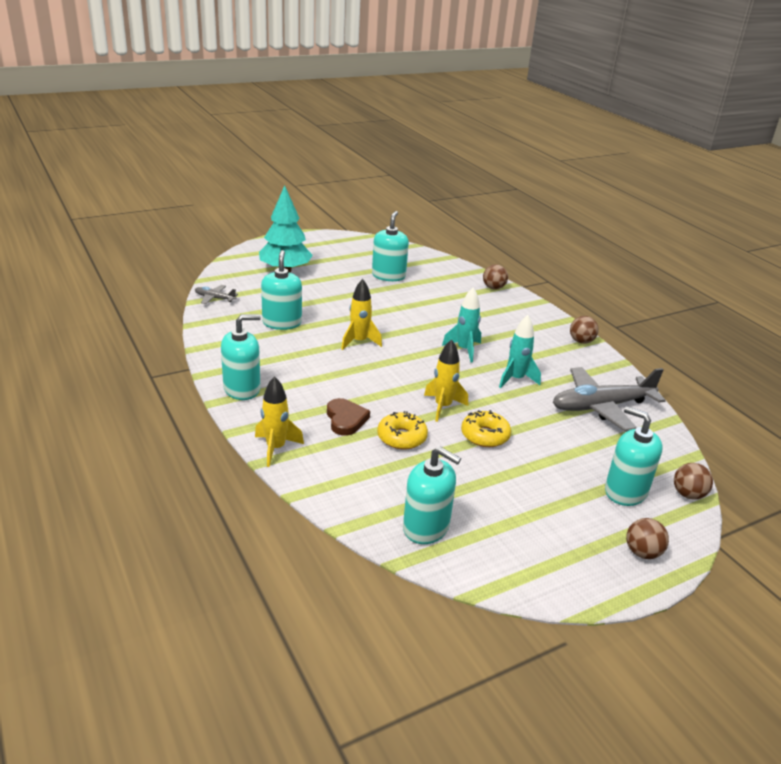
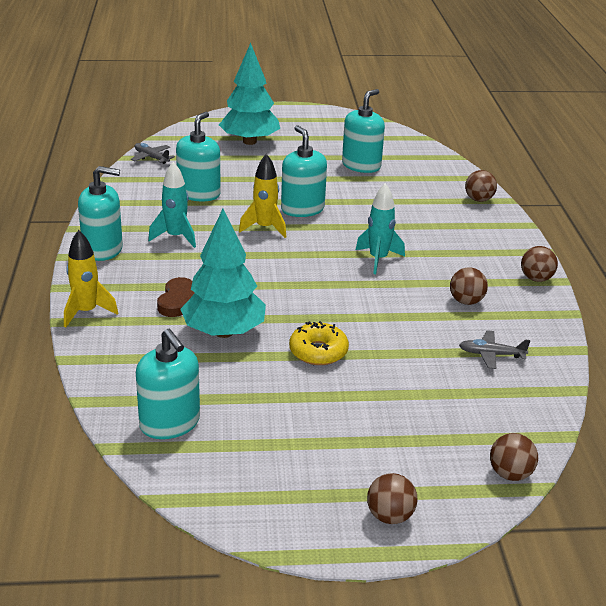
camera: 25 degrees right, 0 degrees up
(401, 437) = (224, 332): yellow donut -> turquoise tree
(443, 407) = (297, 312): yellow rocket -> none
(515, 379) = (411, 302): turquoise rocket -> turquoise rocket (176, 237)
(551, 369) = (466, 301): none -> brown ball
(601, 407) = (491, 354): grey plane -> grey plane, size x0.46
(625, 491) = (432, 450): turquoise soap dispenser -> turquoise soap dispenser (302, 209)

